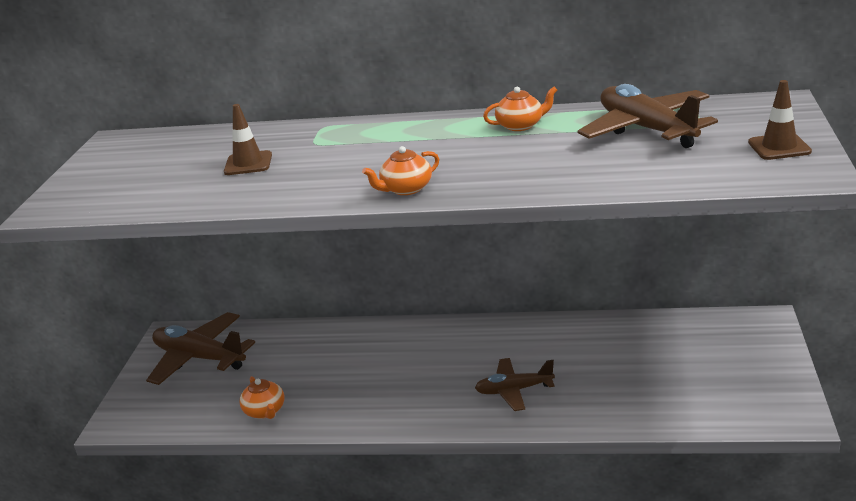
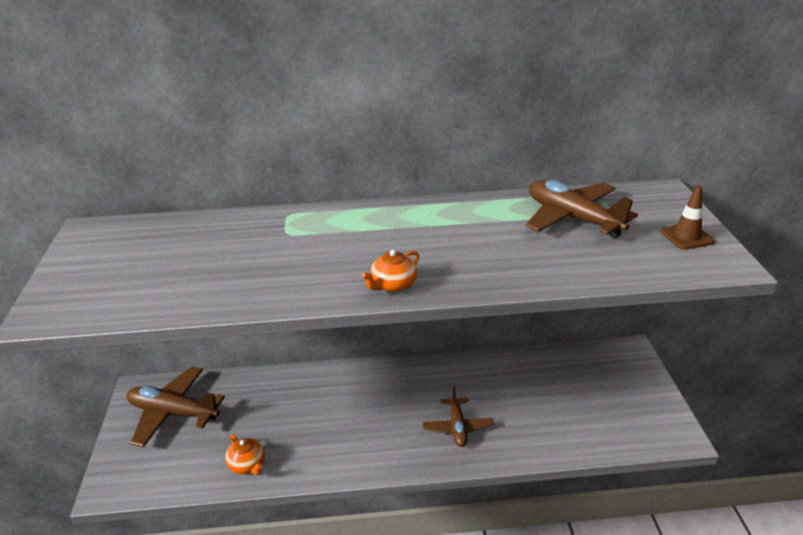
camera: 15 degrees left, 5 degrees up
(248, 163) = (232, 257): brown traffic cone -> none
(514, 390) = (457, 427): brown plane -> brown plane turned 75 degrees counterclockwise
(520, 125) = (465, 214): orange teapot -> none

